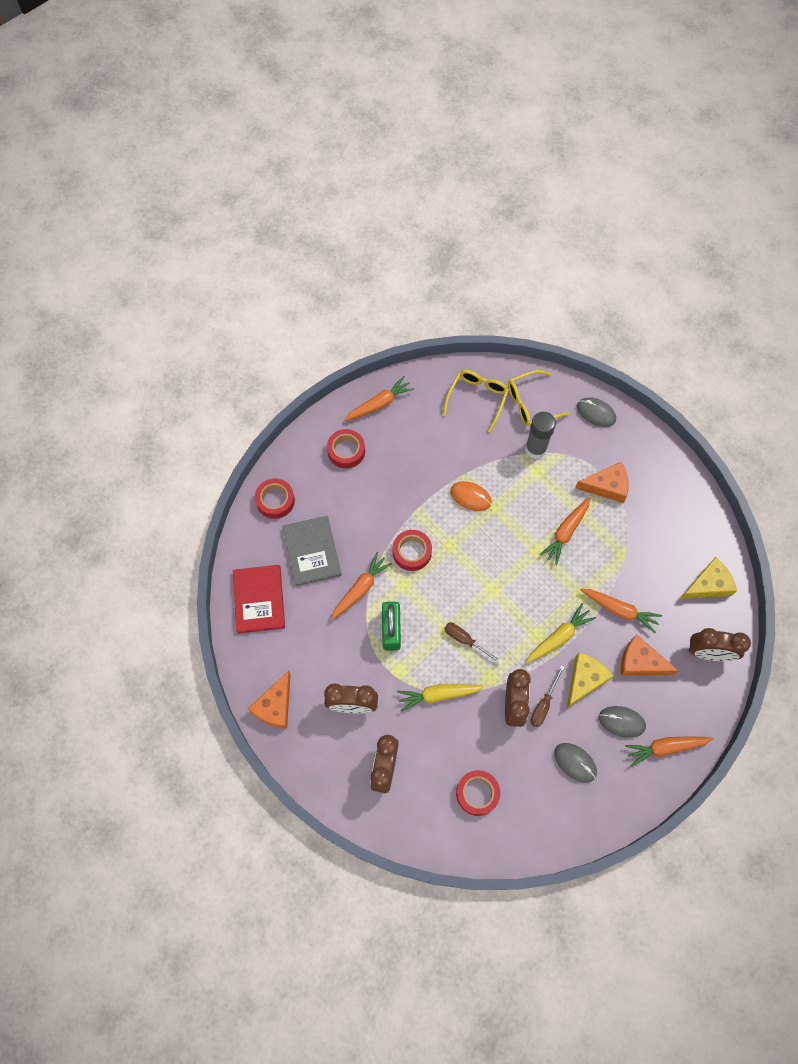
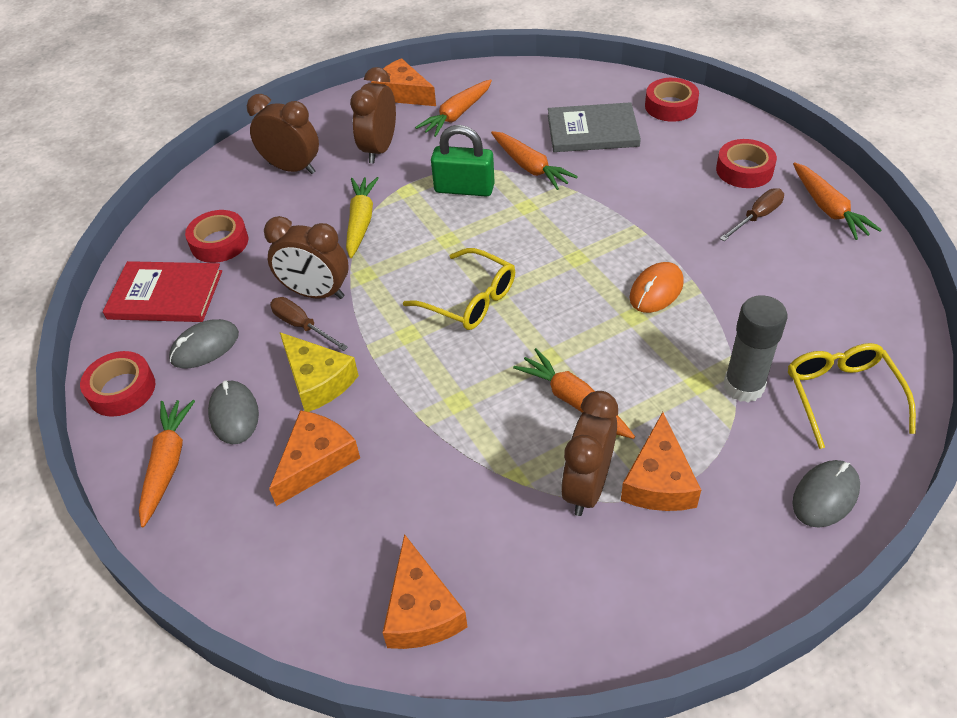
camera: 105 degrees right, 20 degrees down
(259, 599) = (537, 88): red book -> red book (165, 295)
(412, 552) = (573, 218): red tape -> red tape (122, 389)
(466, 640) = (426, 257): brown screwdriver -> brown screwdriver (757, 217)
(477, 398) = (847, 323): yellow glasses -> yellow glasses (470, 300)
(559, 637) = (395, 360): yellow carrot -> none
(619, 610) = (415, 450): orange carrot -> orange carrot (457, 115)
(621, 722) = (234, 414): grey mouse -> grey mouse turned 45 degrees counterclockwise
(708, 585) = (421, 610): yellow cheese -> orange cheese
(708, 653) = (291, 572): brown clock -> brown clock (587, 486)

